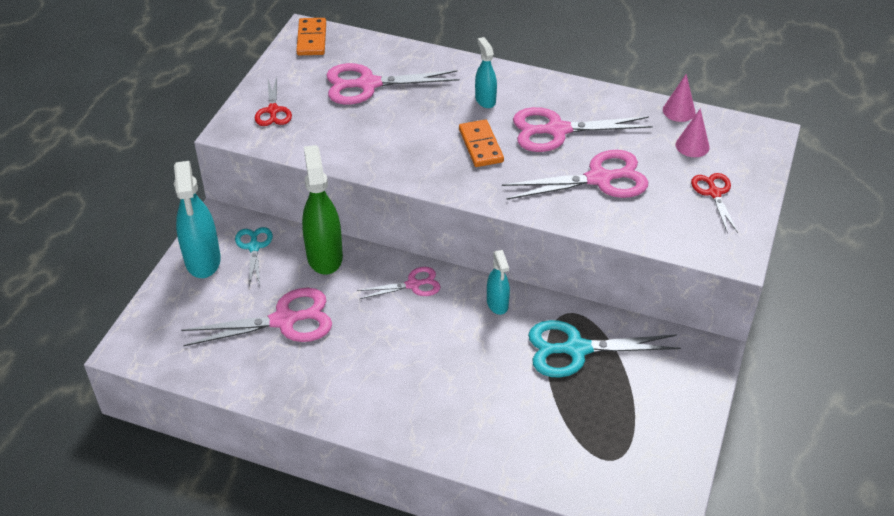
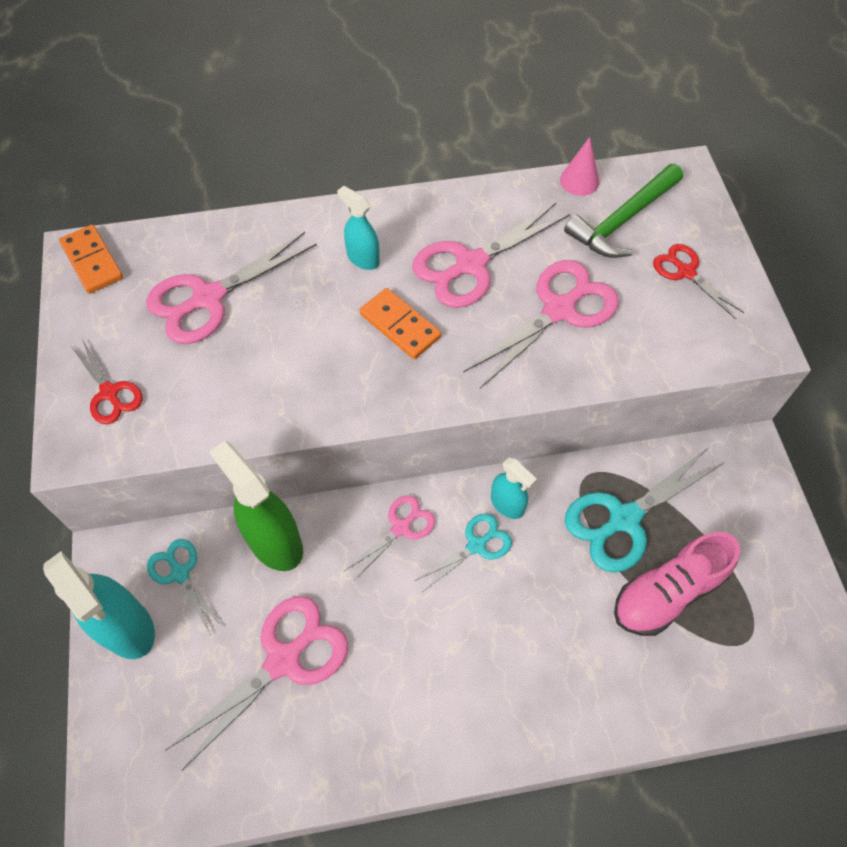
camera: 30 degrees left, 15 degrees up
(457, 317) = (476, 545): none -> turquoise scissors
(574, 405) = (667, 592): none -> pink shoe
(692, 146) = (623, 220): pink cone -> green hammer

